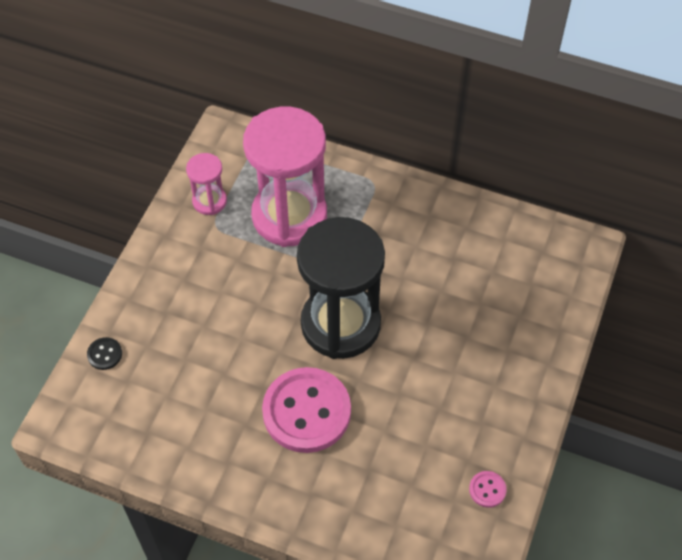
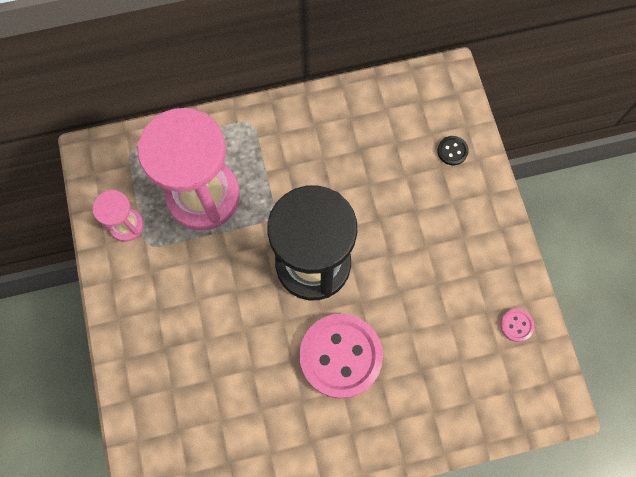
camera: 35 degrees left, 15 degrees up
(104, 354) = (141, 420): black button -> black button (452, 151)

